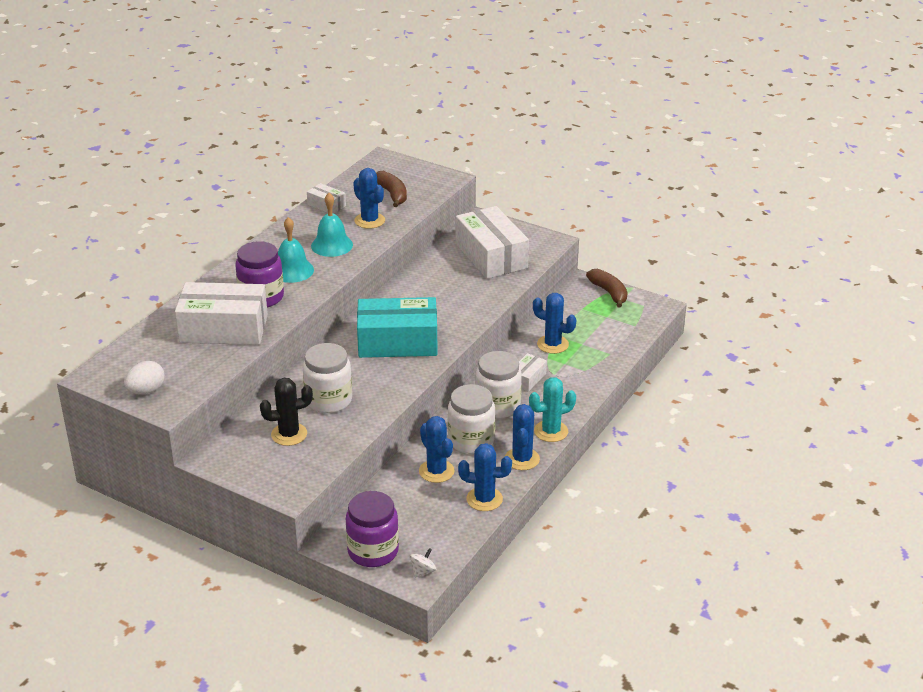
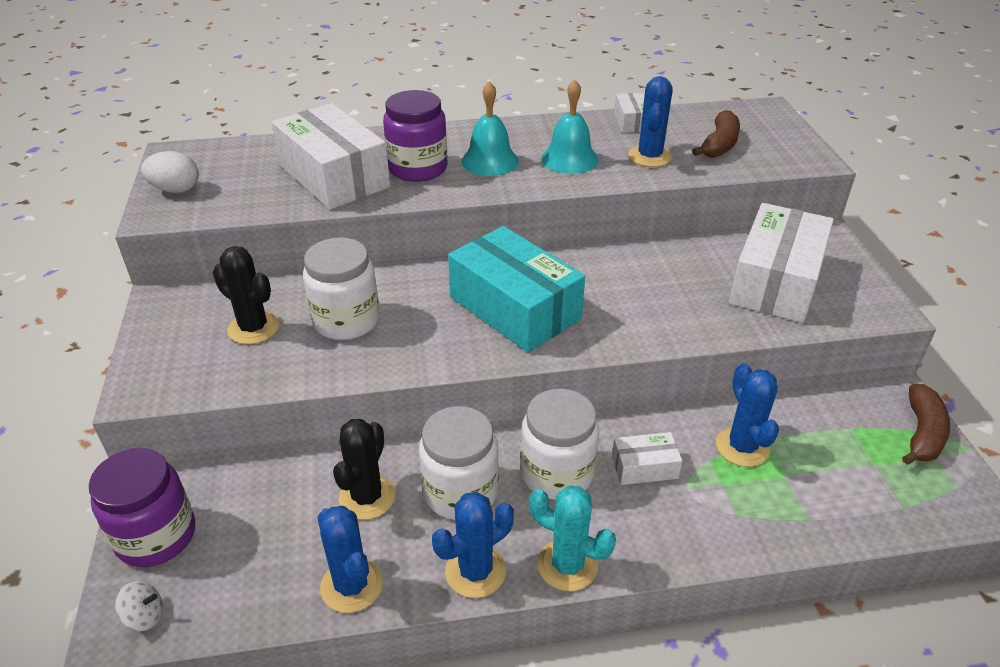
camera: 50 degrees right, 5 degrees up
(436, 471) = (367, 497): blue cactus -> black cactus

